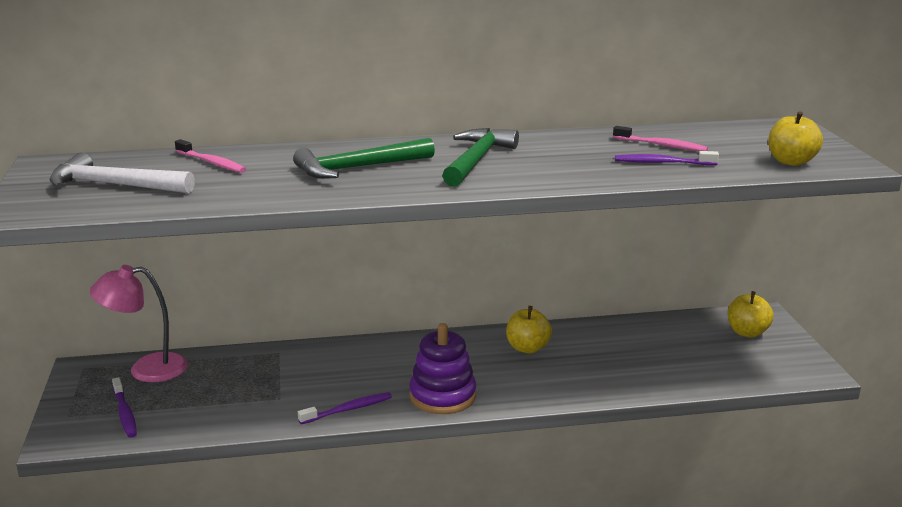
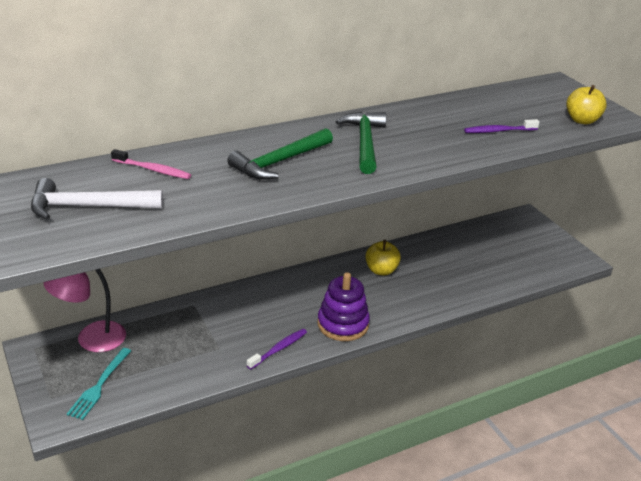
camera: 20 degrees left, 10 degrees up
(125, 413) = (99, 386): purple toothbrush -> turquoise fork
(661, 145) = (485, 112): pink toothbrush -> none
(747, 332) = (523, 233): yellow apple -> none

